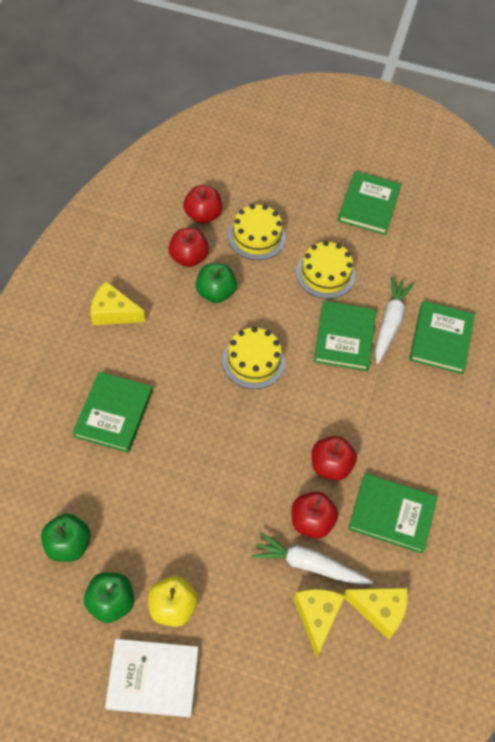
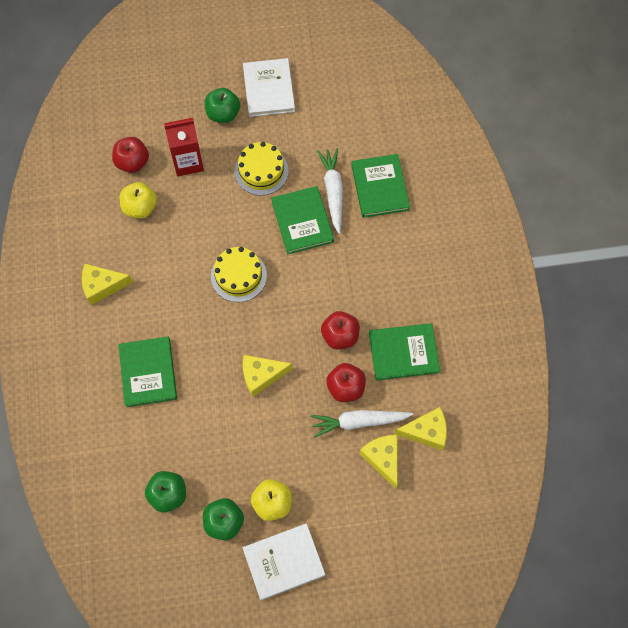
camera: 20 degrees left, 10 degrees up
(188, 257) = (140, 207): red apple -> yellow apple
(215, 293) = (178, 229): green apple -> green apple (223, 114)
(228, 469) = (261, 375): none -> yellow cheese
(256, 236) = (188, 162): yellow cake -> red carton
(369, 205) = (268, 89): green book -> white book

